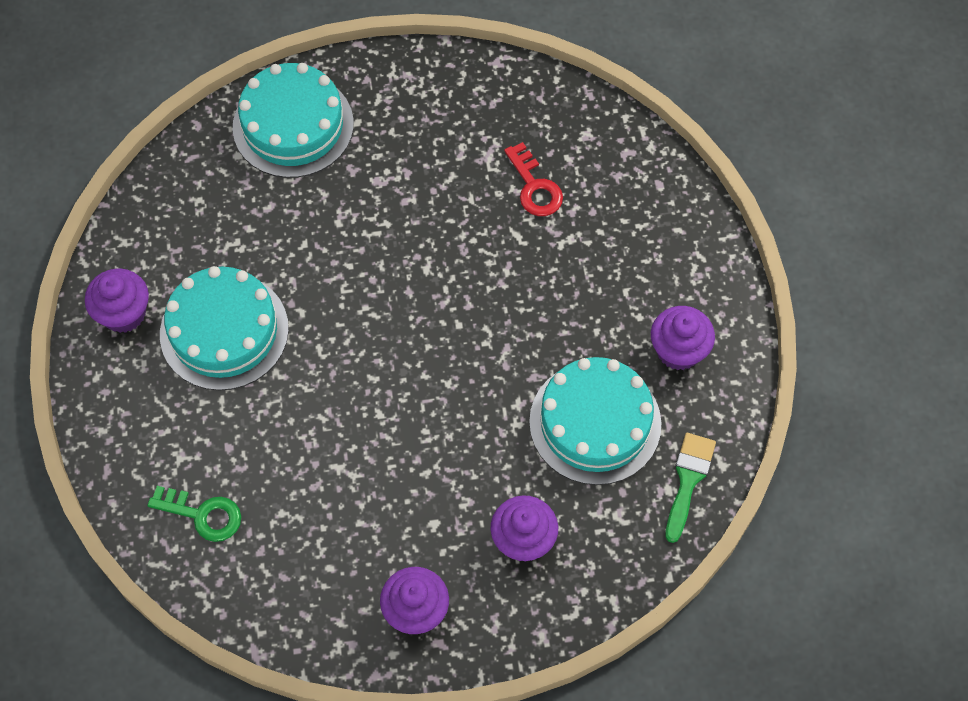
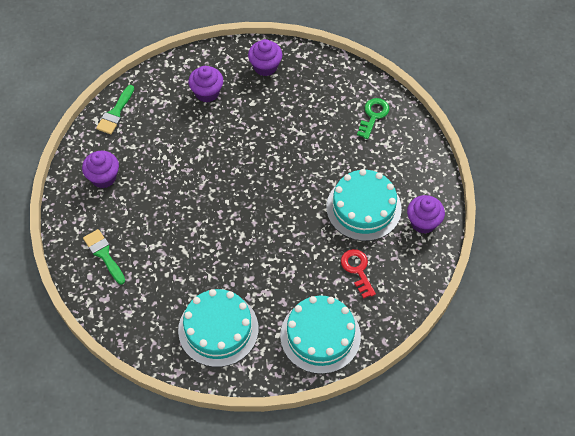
camera: 175 degrees left, 5 degrees down
(202, 514) = (373, 116): green key -> green key turned 90 degrees clockwise
(534, 187) = (168, 281): red key -> red key (357, 270)
(595, 422) = (158, 144): turquoise cake -> turquoise cake (218, 329)
(645, 219) = (104, 254): none -> green brush

